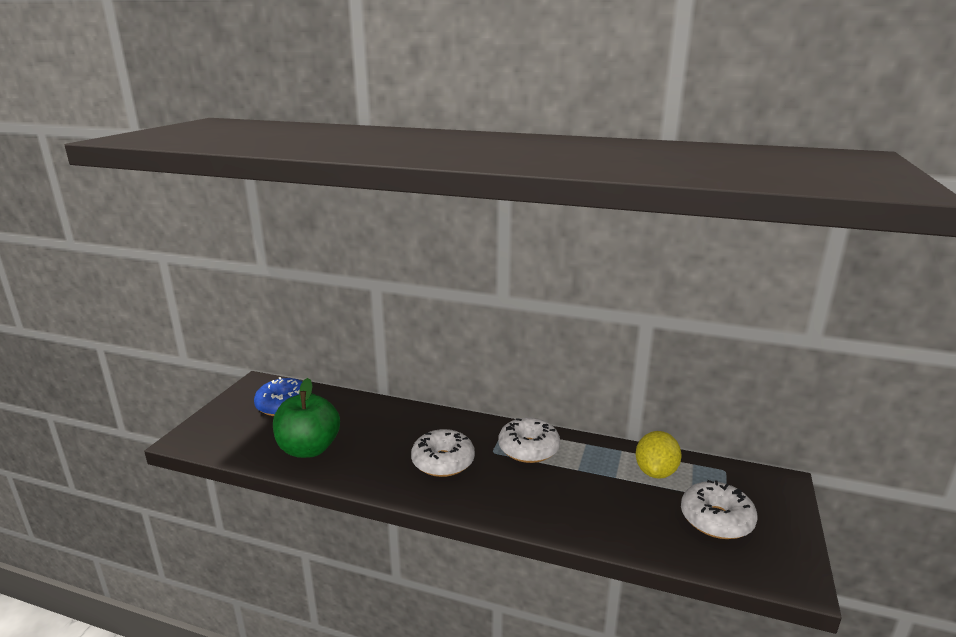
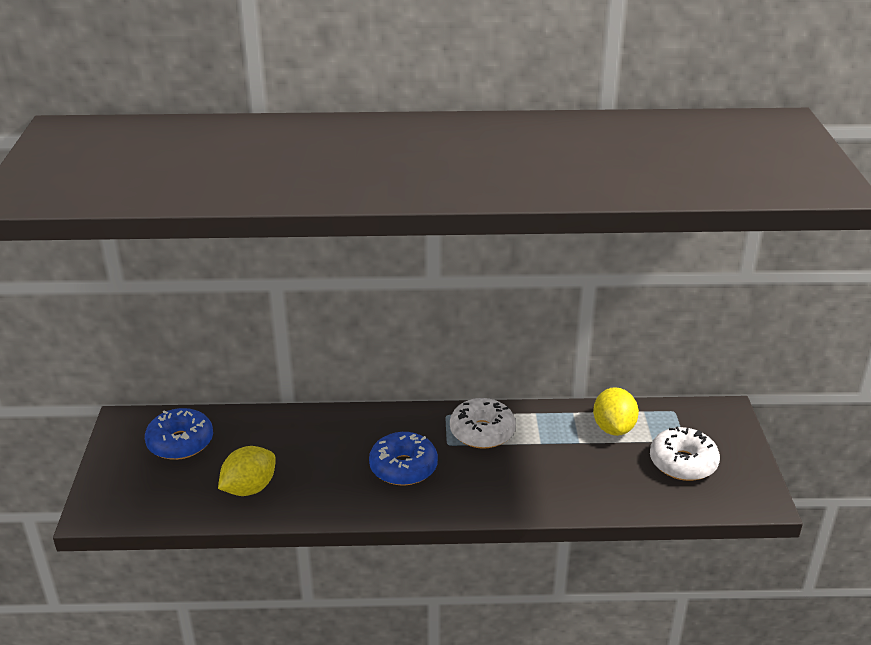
camera: 20 degrees left, 10 degrees up
(309, 449) = (249, 488): green apple -> yellow lemon
(443, 462) = (403, 467): white donut -> blue donut

